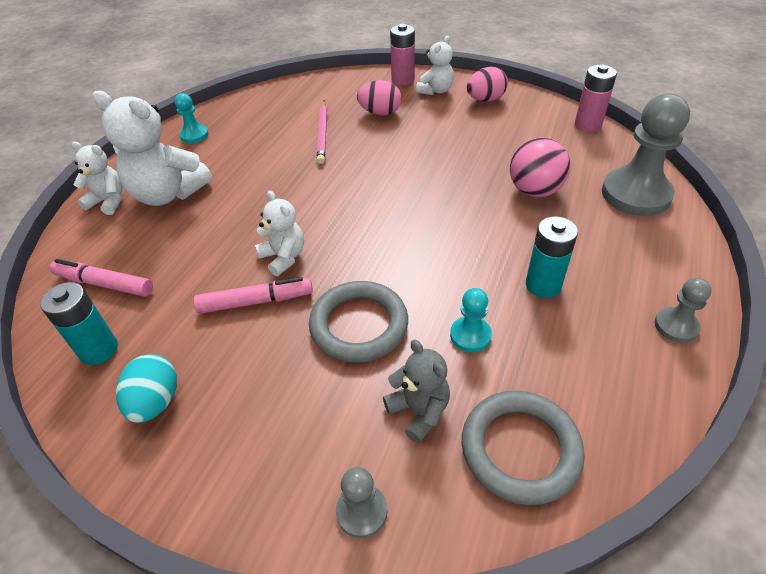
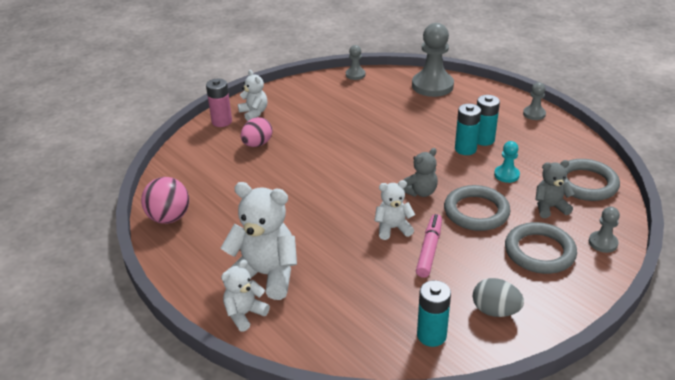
camera: 65 degrees left, 10 degrees down
(105, 284) = (359, 326): pink marker -> none
(155, 402) = (495, 311): turquoise egg -> grey egg
(168, 194) = (265, 275): white teddy bear -> white teddy bear turned 120 degrees counterclockwise
(194, 135) = (187, 246): turquoise pawn -> none
(300, 423) = (539, 252): none -> grey ring
(322, 133) = (257, 177): pink pencil -> none
(370, 258) = (420, 192): none -> grey teddy bear
(485, 100) = (288, 98): pink egg -> none
(502, 273) = (465, 149): none -> turquoise battery
(534, 191) = (403, 114): pink ball -> pink ball (169, 218)
(587, 125) = (355, 75): pink battery -> grey pawn

